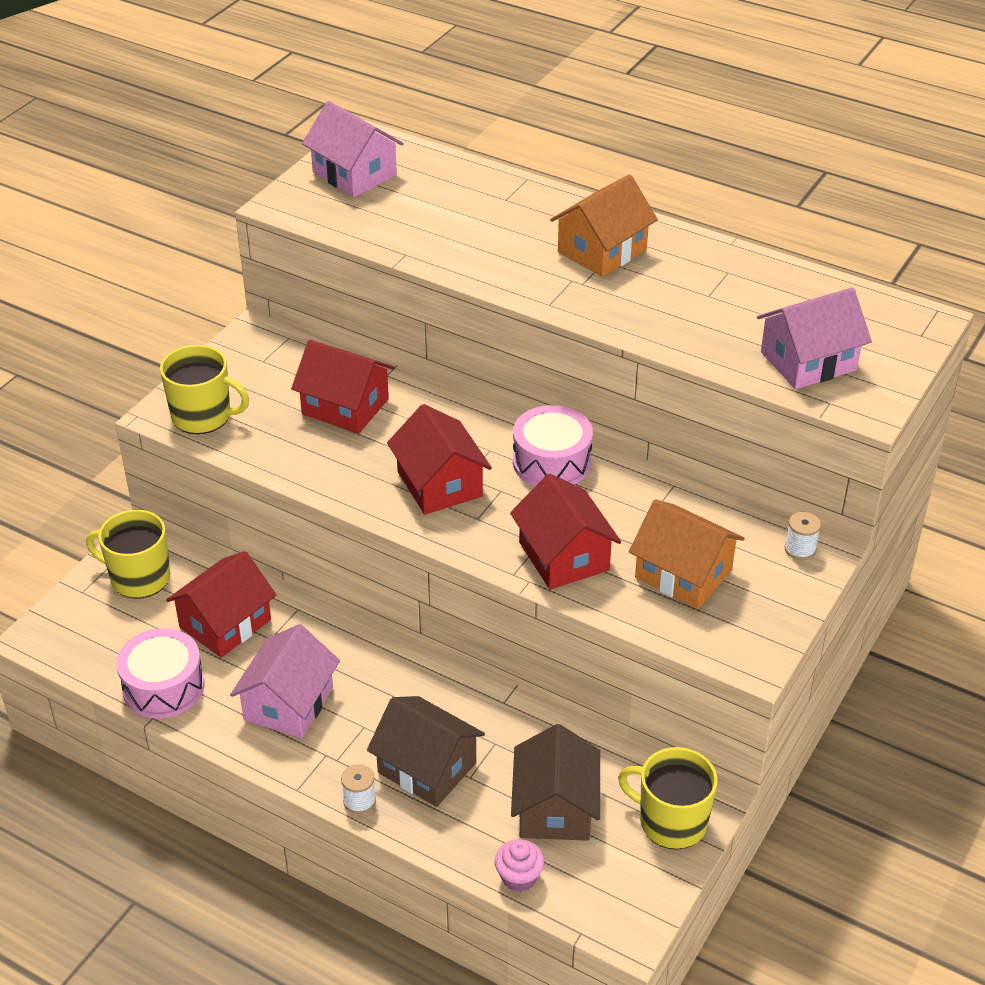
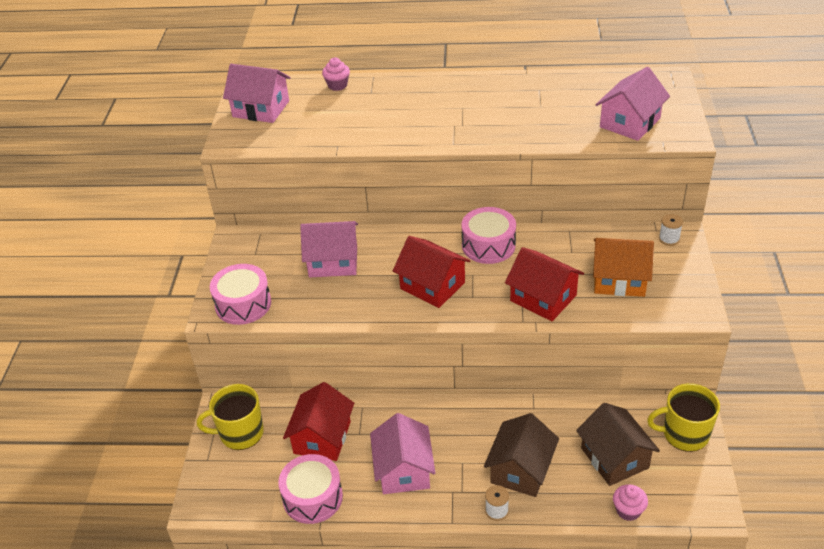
camera: 25 degrees left, 0 degrees up
(203, 416) = (243, 304): yellow mug -> pink drum
(345, 406) = (333, 262): red house -> pink house
(427, 767) = (521, 469): brown house -> brown house turned 75 degrees counterclockwise
(472, 175) = (337, 85): none -> pink cupcake
(602, 251) = (456, 102): orange house -> none

